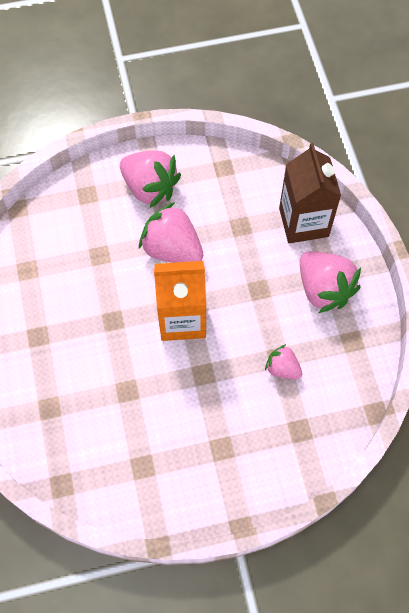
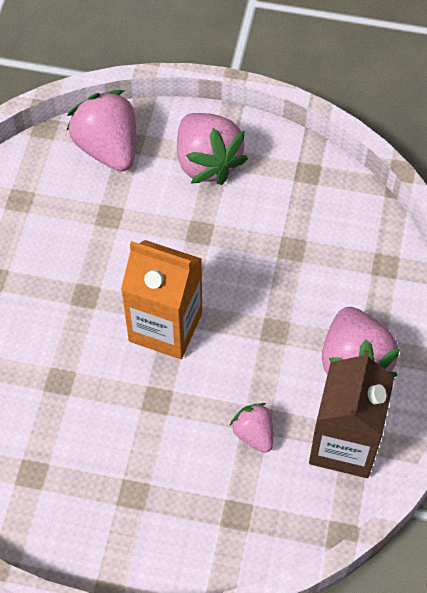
camera: 25 degrees right, 5 degrees down
(172, 249) = (196, 243): pink strawberry -> pink strawberry (108, 148)
(303, 222) = (371, 274): brown carton -> brown carton (344, 444)

